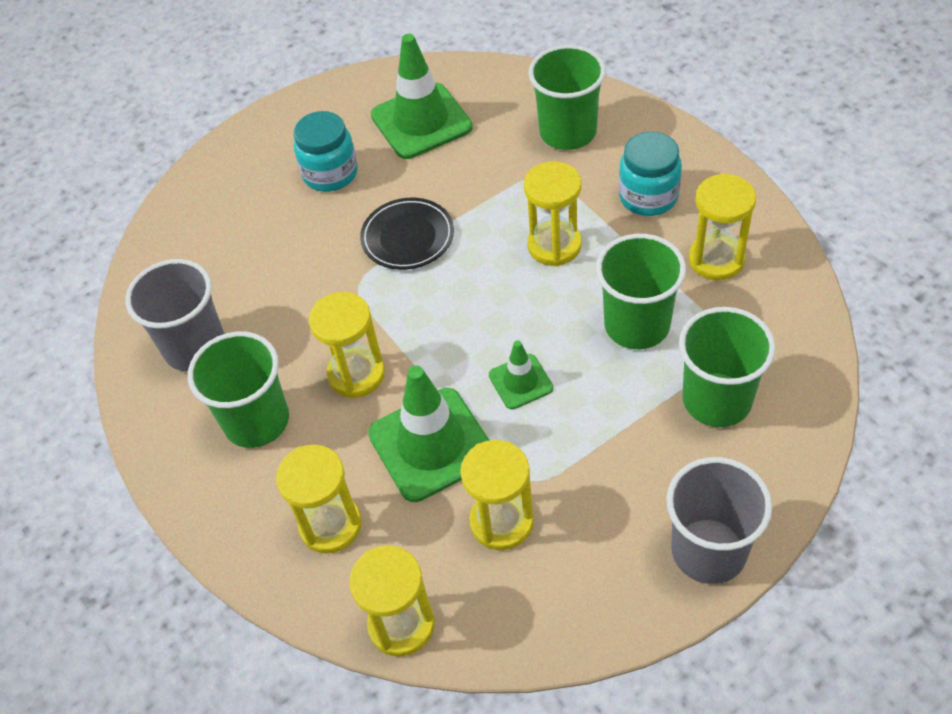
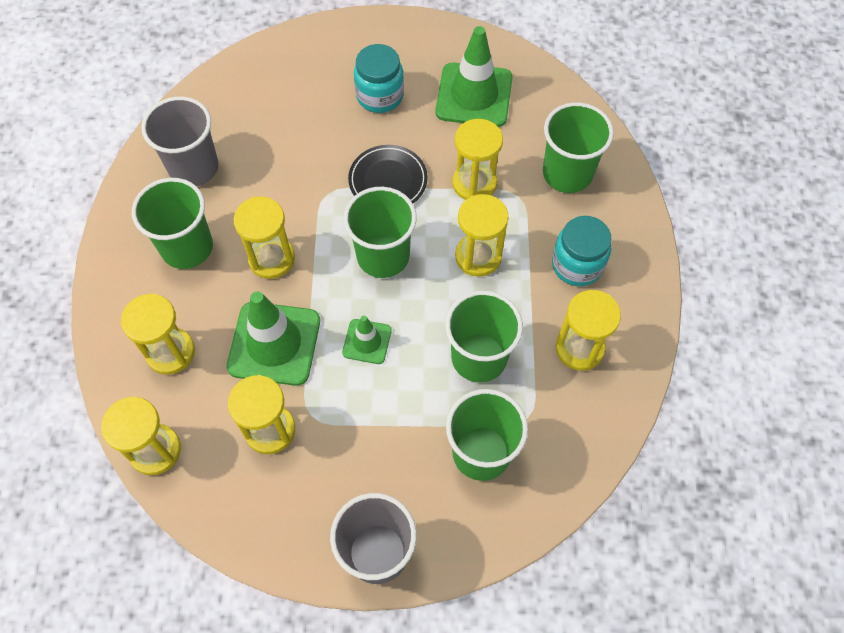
camera: 30 degrees right, 10 degrees up
(465, 301) = (383, 256): none -> green cup
(492, 190) = (474, 183): none -> yellow hourglass

